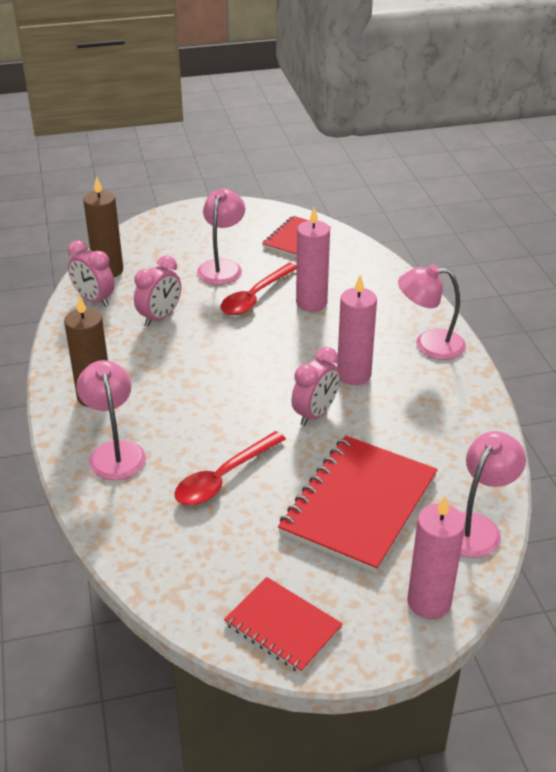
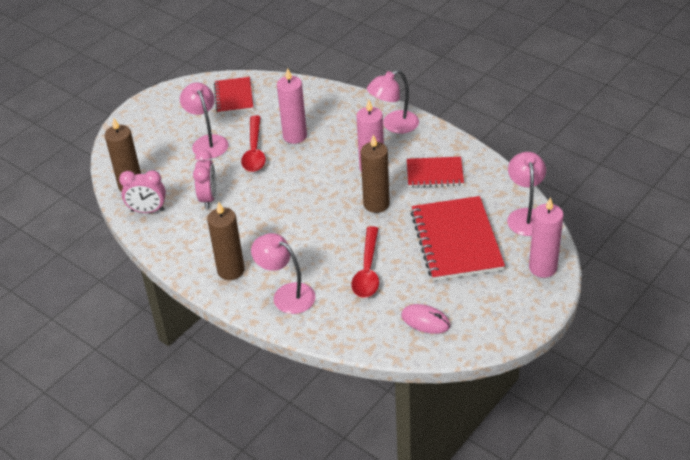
camera: 35 degrees left, 5 degrees up
(219, 573) = (425, 321): none -> pink mouse
(283, 626) = (487, 325): red notebook -> red notebook (434, 173)
(315, 414) = (376, 204): pink clock -> brown candle

